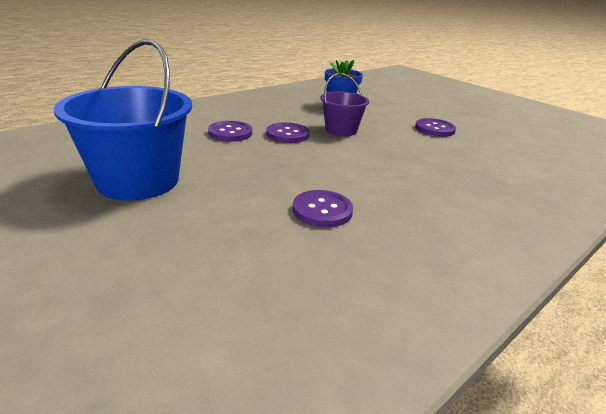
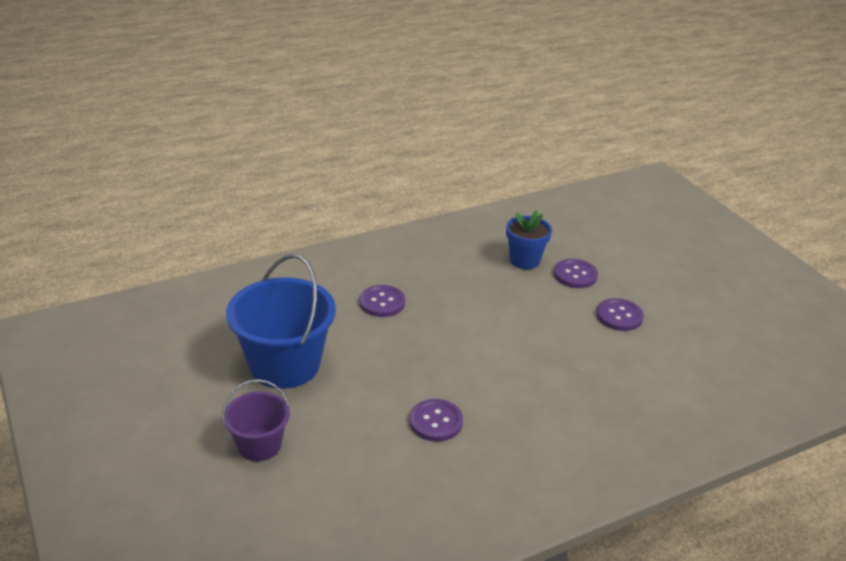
camera: 15 degrees right, 5 degrees up
(287, 134) = (442, 311): purple button -> purple button (575, 275)
(341, 130) = (505, 308): purple bucket -> purple bucket (259, 445)

